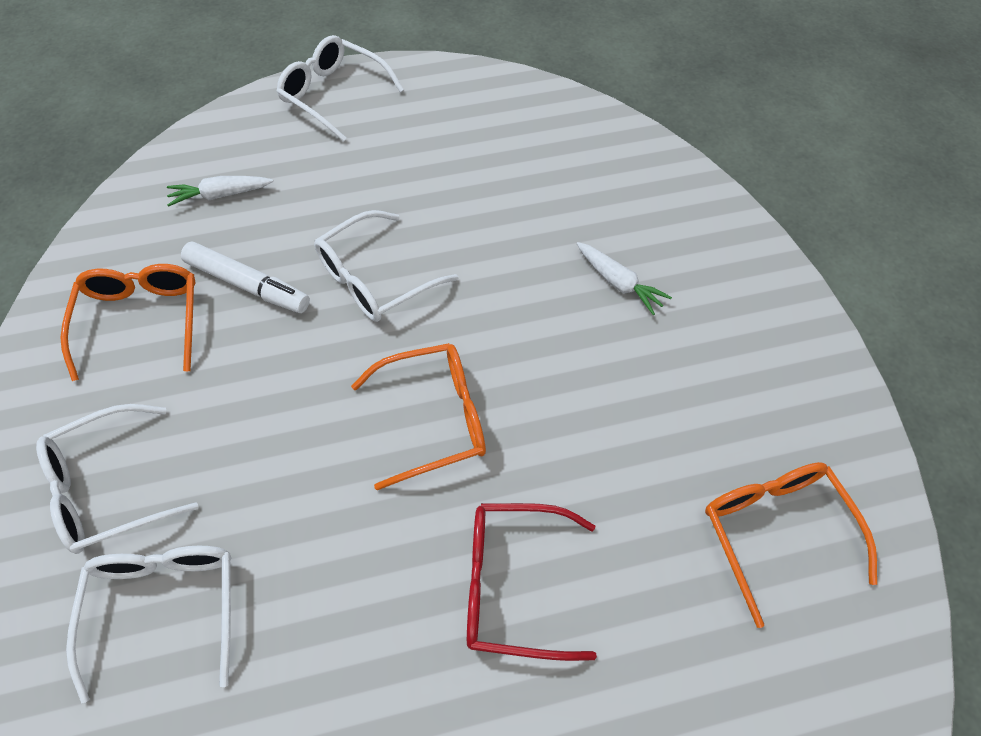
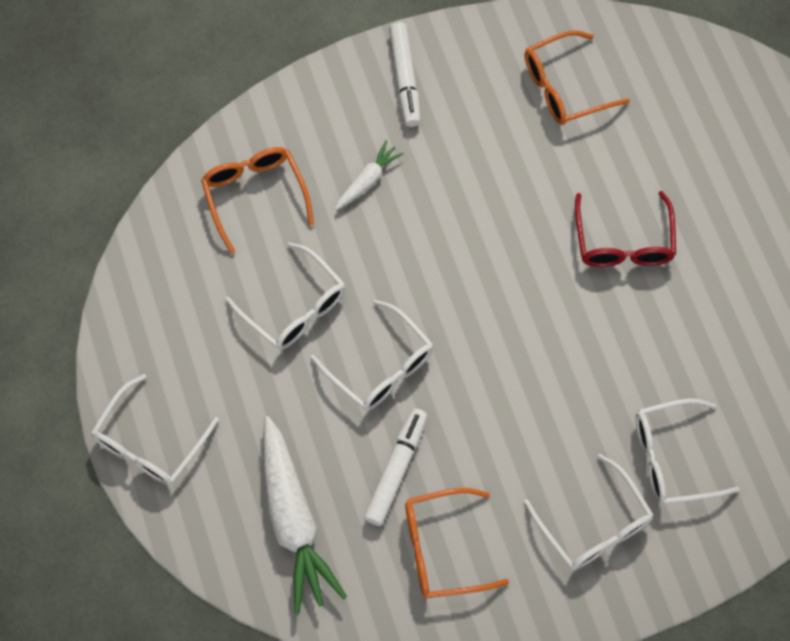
camera: 95 degrees left, 10 degrees up
(220, 195) = (294, 520): white carrot -> white carrot, size x2.05
(434, 419) = (507, 304): orange glasses -> orange glasses (255, 195)
(460, 207) = (294, 307): none -> white glasses
(767, 331) = (404, 79): none -> white marker

